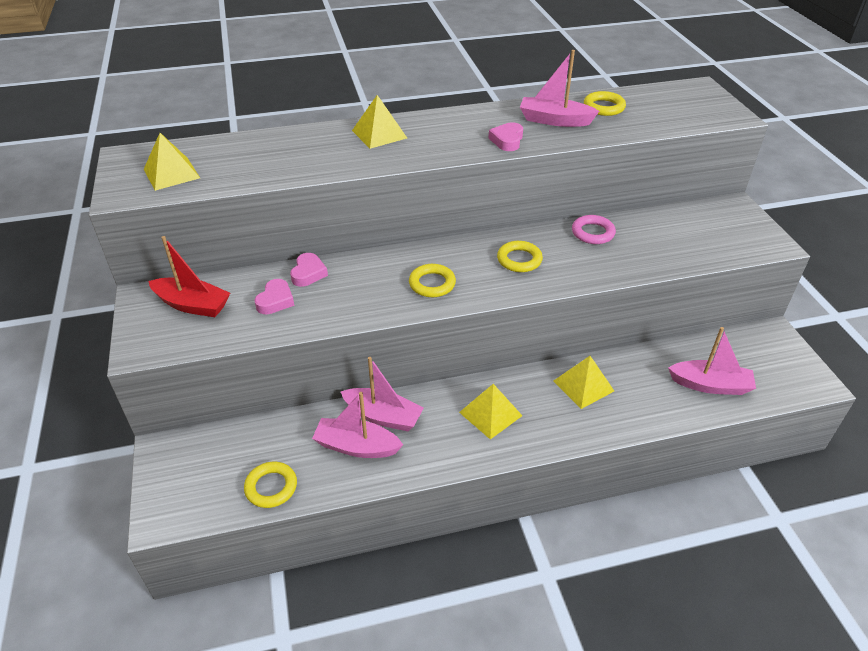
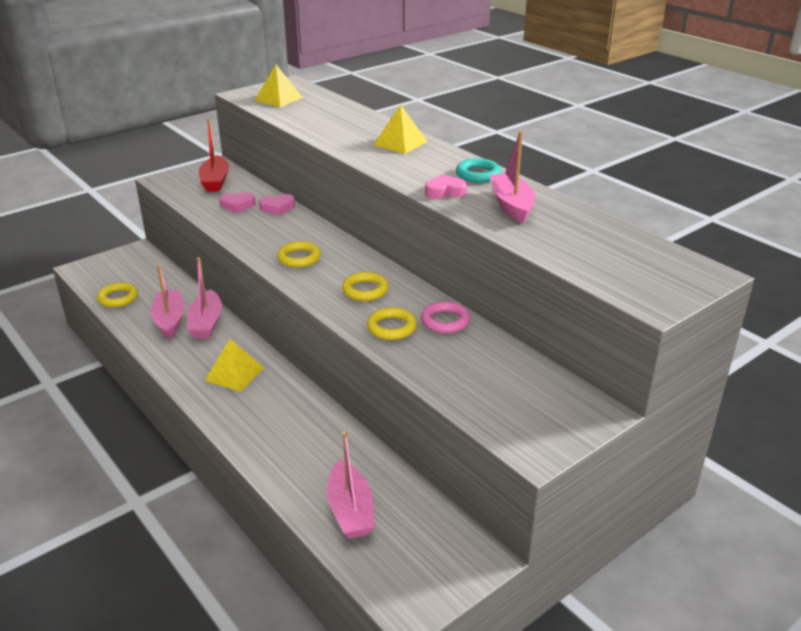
camera: 65 degrees right, 10 degrees down
(483, 117) = (478, 174): none -> turquoise ring
(583, 386) = (299, 419): yellow pyramid -> none
(603, 107) = (573, 225): yellow ring -> yellow ring (391, 327)

